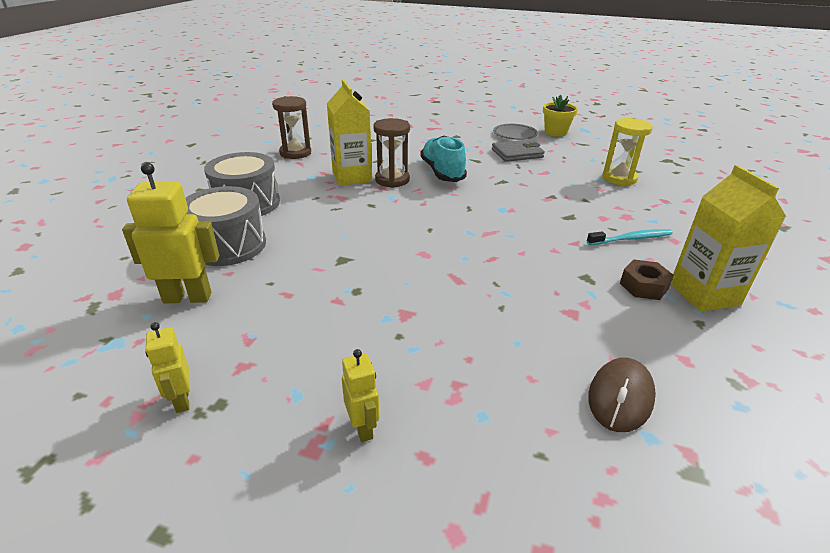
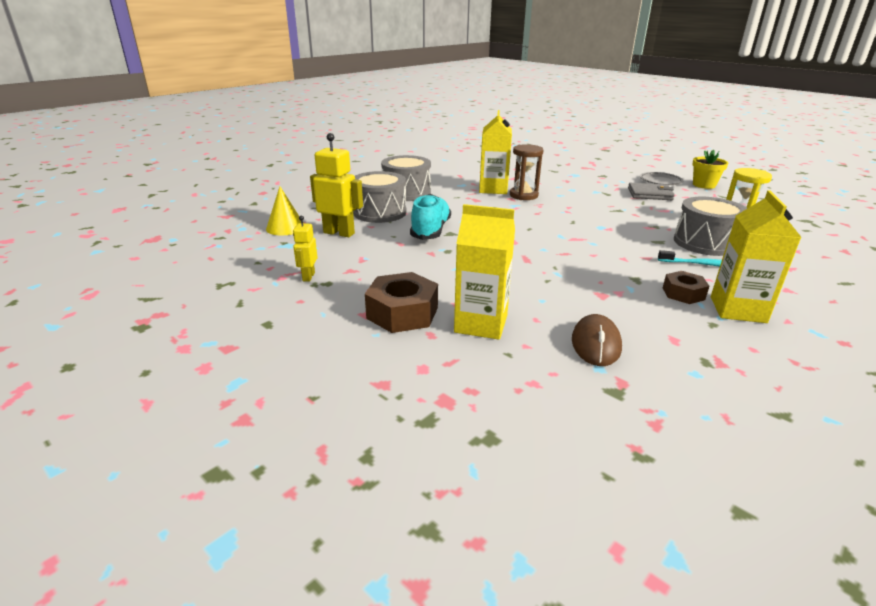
camera: 25 degrees right, 5 degrees down
(95, 308) = (285, 227): none -> yellow cone
(295, 153) = (461, 169): brown hourglass -> none
(363, 428) = (402, 313): yellow robot -> brown nut
(442, 172) = (570, 197): turquoise shoe -> turquoise shoe (430, 230)
(475, 411) = (481, 324): none -> yellow carton
(610, 208) = (705, 243): none -> grey drum
(620, 397) = (596, 344): brown mouse -> brown mouse turned 45 degrees counterclockwise

